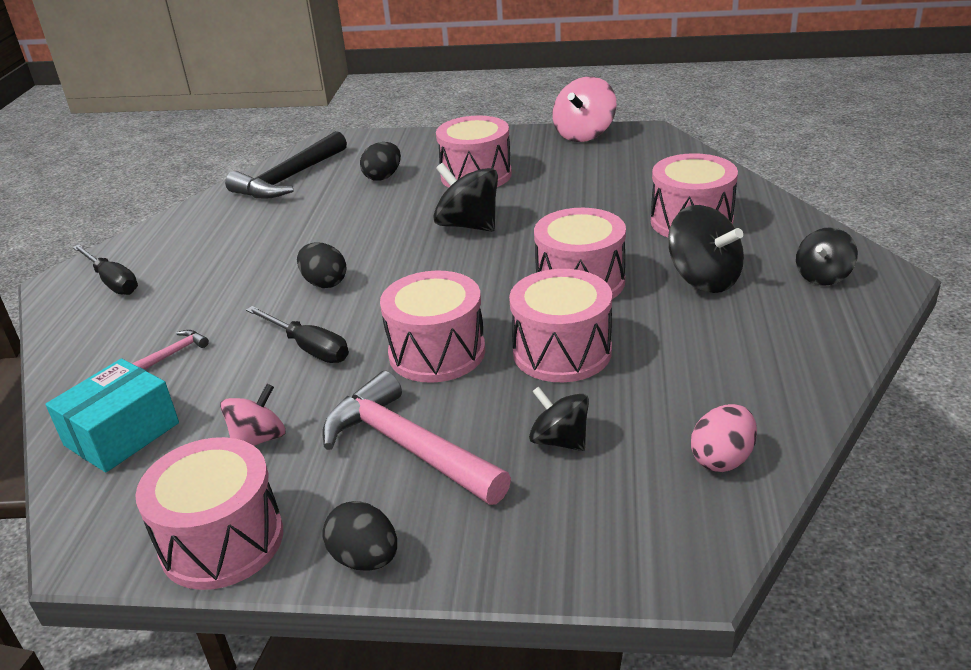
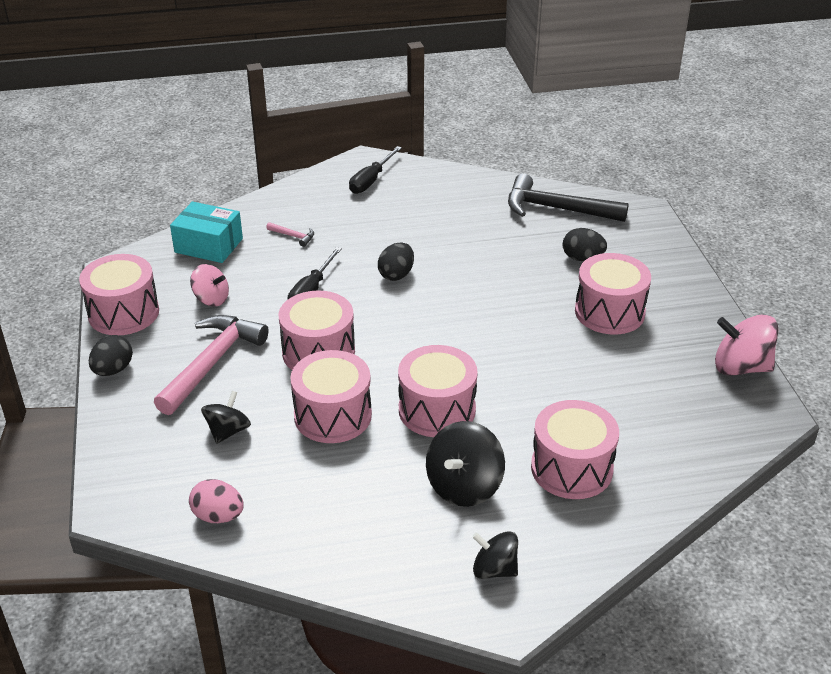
camera: 70 degrees right, 5 degrees up
(468, 225) = (512, 327): black spinning top -> none

